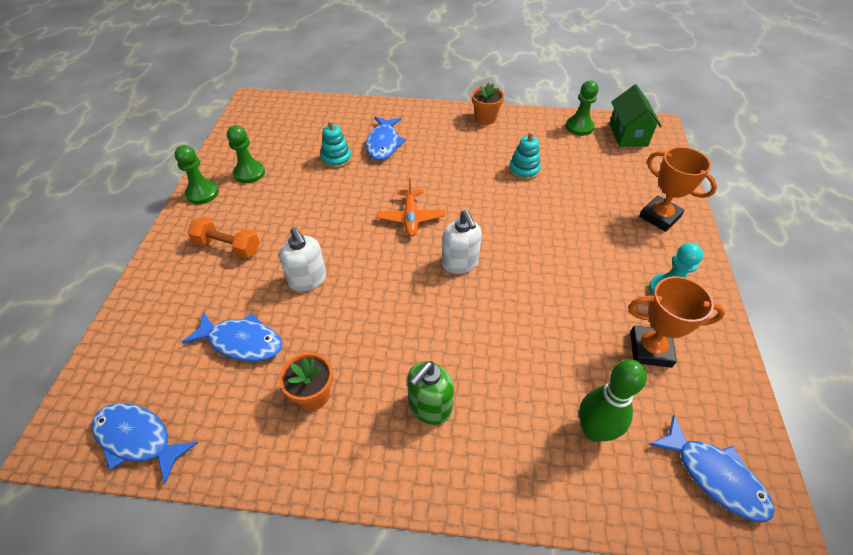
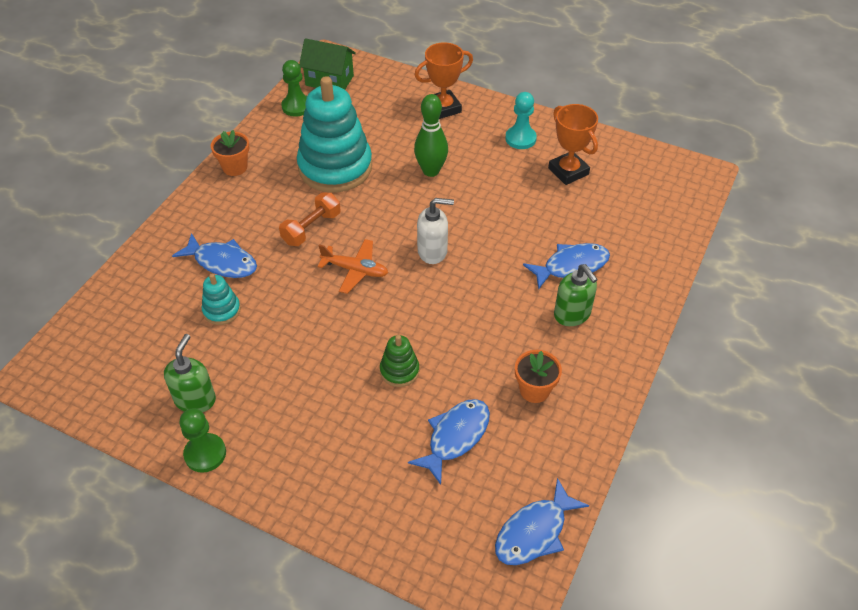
camera: 70 degrees left, 0 degrees up
(228, 247) = (316, 436): orange dumbbell -> orange dumbbell (311, 228)
(249, 173) = (195, 399): green pawn -> green soap dispenser
(308, 280) = (399, 371): white soap dispenser -> green stacking toy
(524, 170) = (335, 167): turquoise stacking toy -> turquoise stacking toy, size x2.27
(594, 430) = (622, 228): green bowling pin -> green bowling pin (431, 171)
(650, 349) = (568, 171): orange trophy -> orange trophy turned 60 degrees counterclockwise
(714, 476) = (670, 184): blue fish -> blue fish (571, 266)

